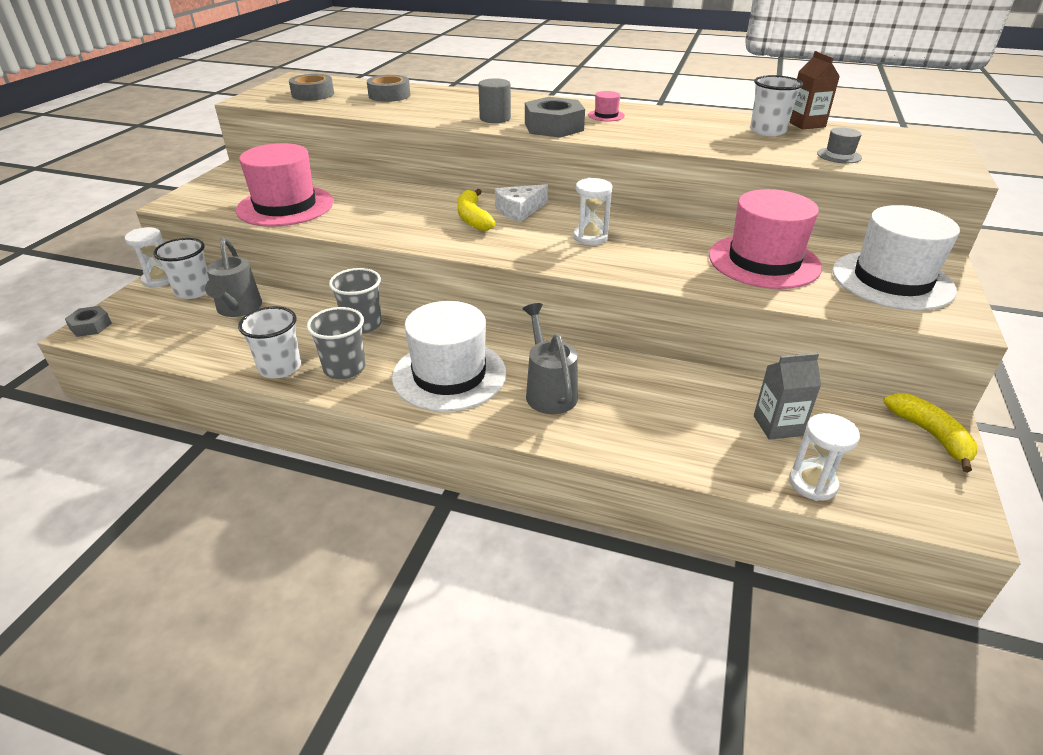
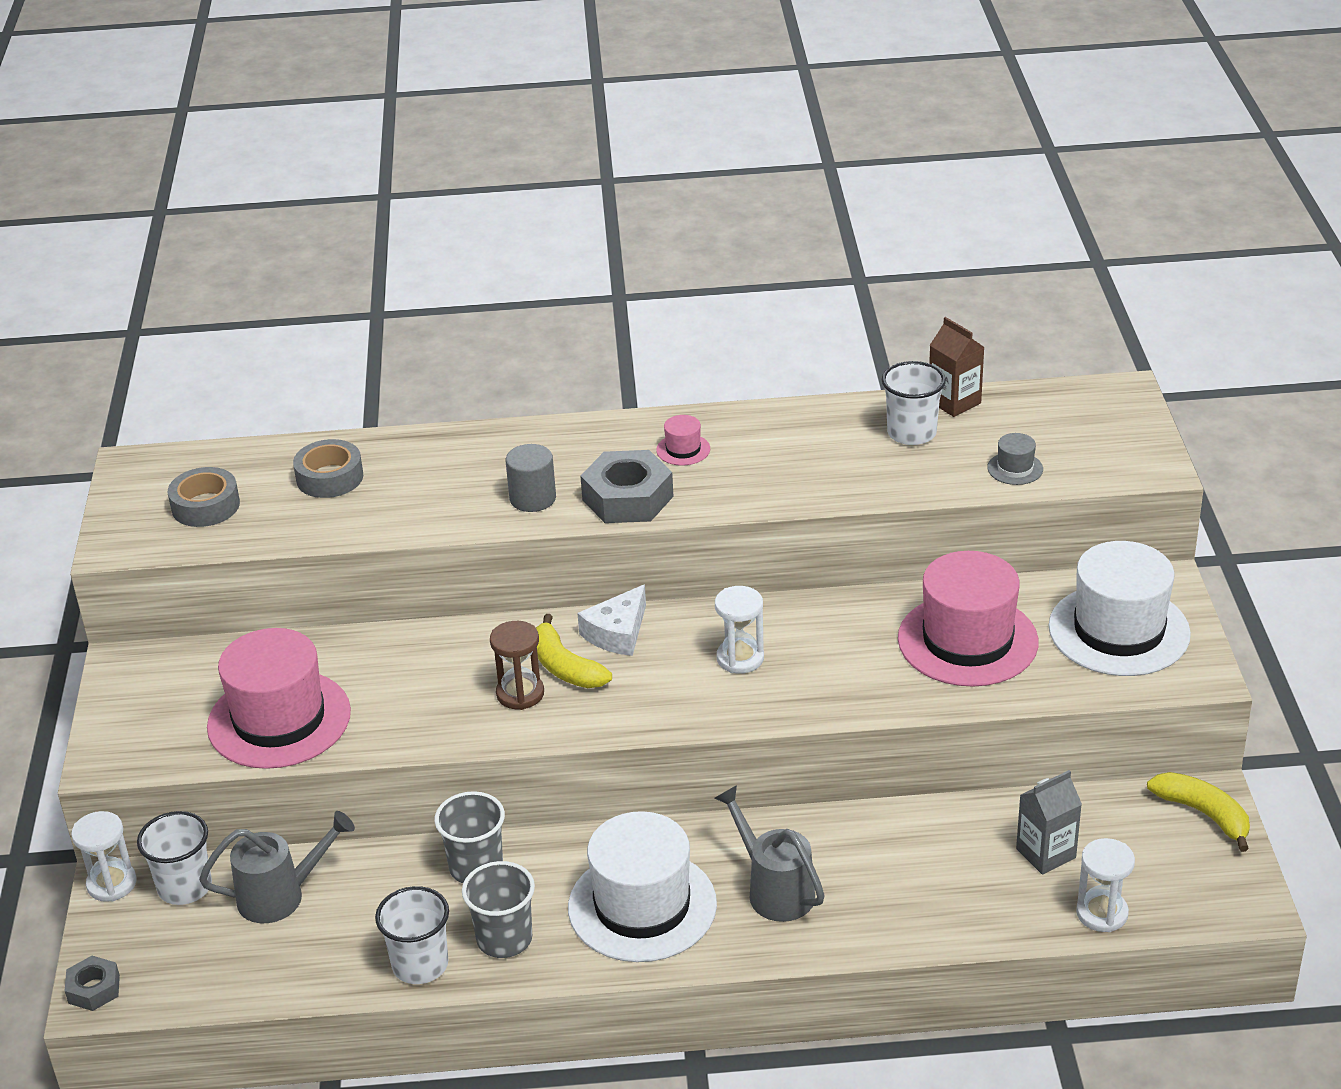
camera: 20 degrees left, 0 degrees up
(238, 309) = (280, 896): grey watering can -> grey watering can turned 75 degrees counterclockwise
(434, 224) = (520, 694): none -> brown hourglass

